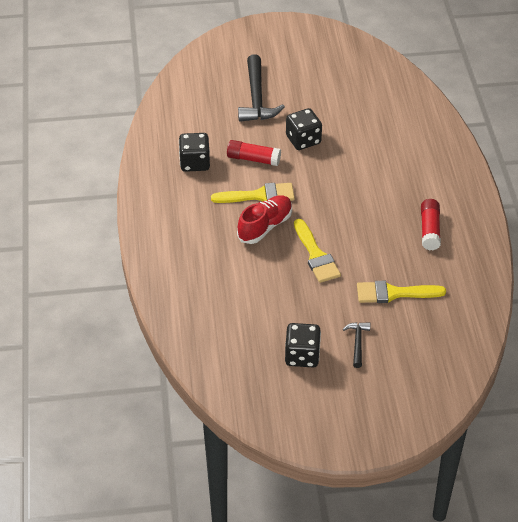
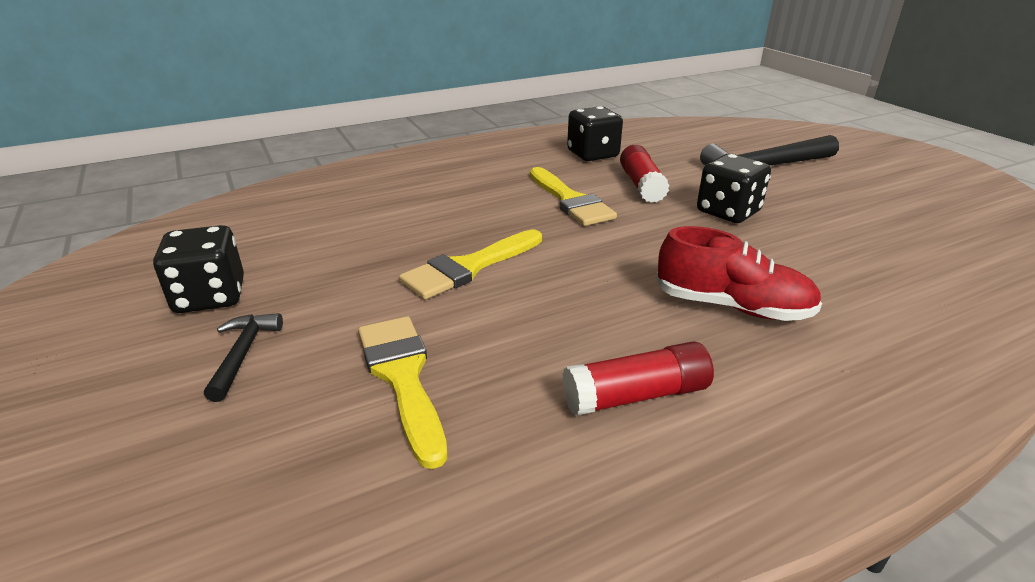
camera: 70 degrees right, 15 degrees down
(265, 226) = (507, 215): red shoe -> red shoe (732, 306)
(357, 343) = (243, 354): black hammer -> black hammer turned 75 degrees counterclockwise

